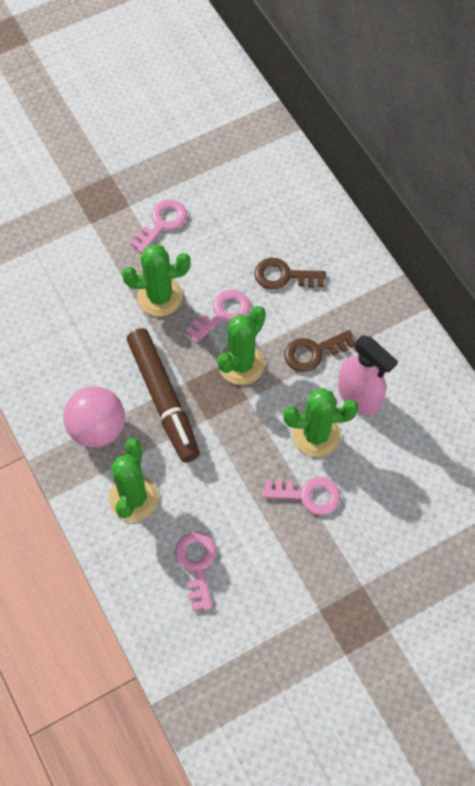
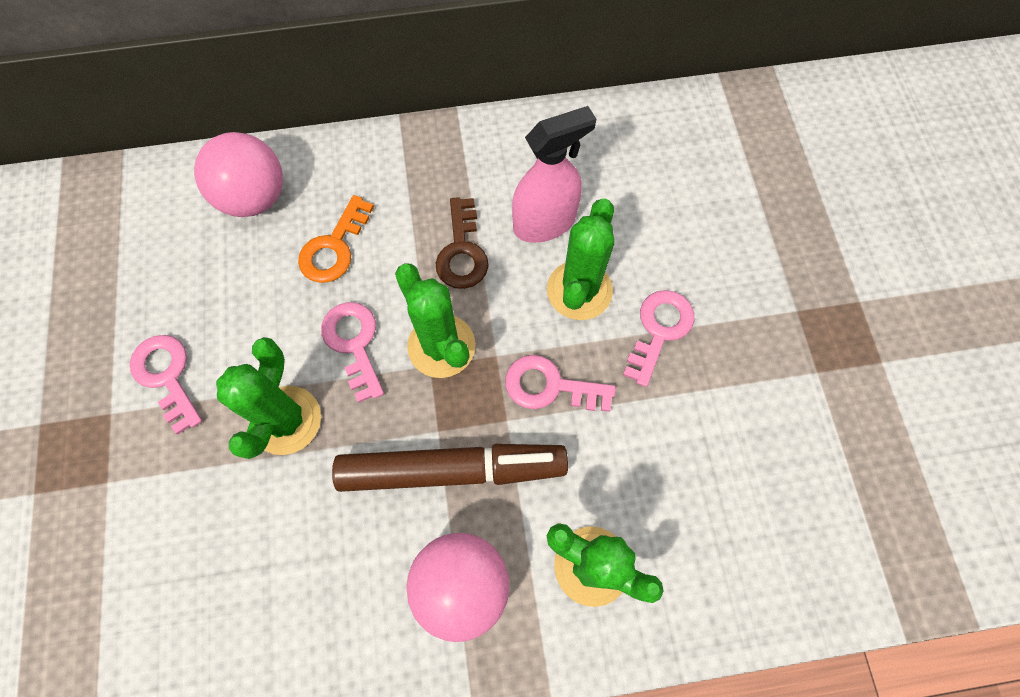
camera: 70 degrees left, 5 degrees up
(197, 564) = (718, 508): pink key -> pink key (550, 386)
(283, 276) = (334, 247): brown key -> orange key
(299, 216) = (254, 198): none -> pink ball

